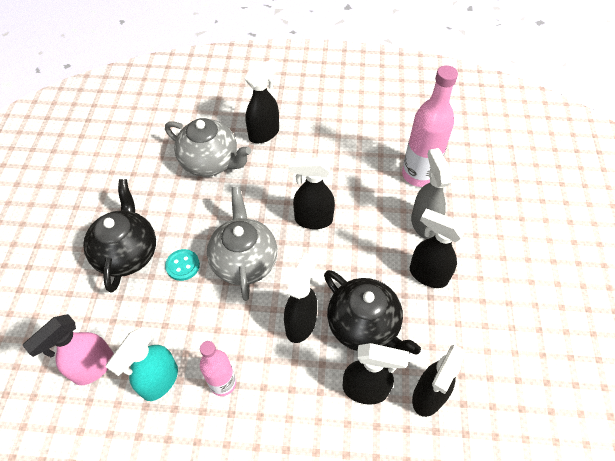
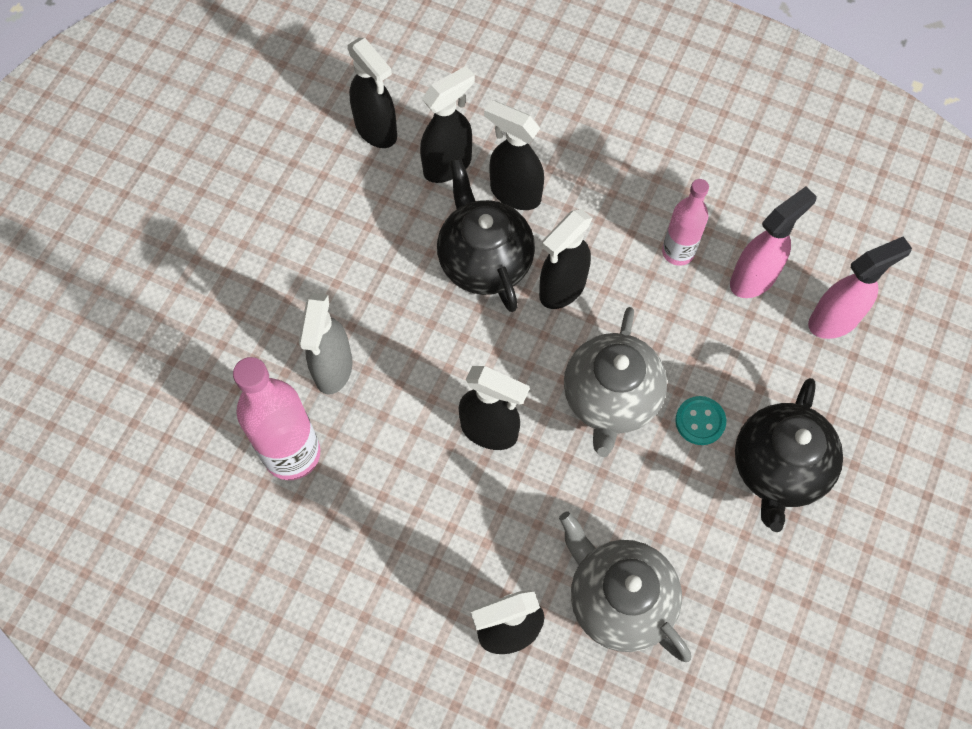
camera: 160 degrees left, 10 degrees up
(159, 381) = (754, 278): turquoise spray bottle -> pink spray bottle
(427, 275) = (370, 296): black spray bottle -> black spray bottle (376, 130)

